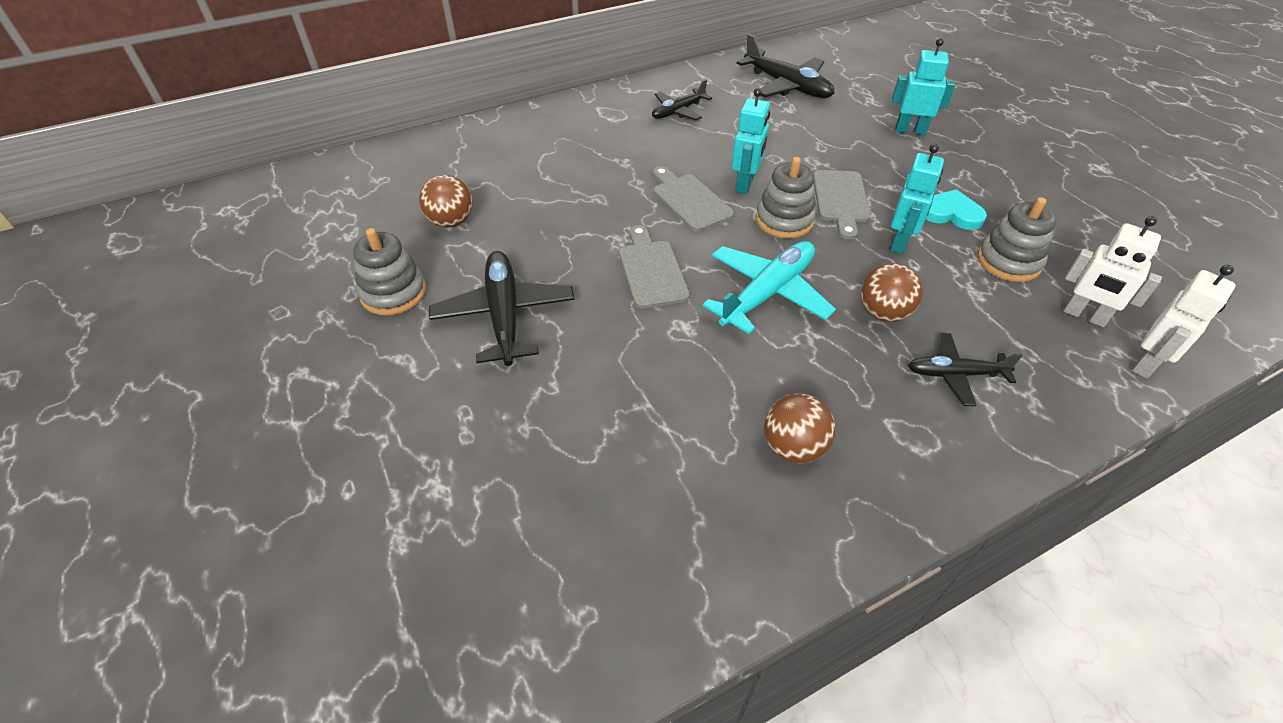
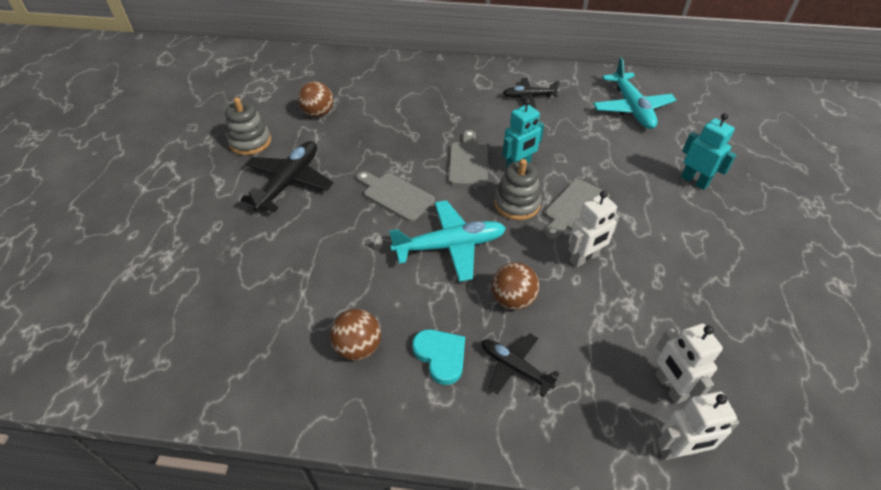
camera: 35 degrees right, 0 degrees up
(651, 270) = (395, 195): grey cutting board -> grey cutting board turned 75 degrees counterclockwise
(787, 86) = (631, 108): black plane -> turquoise plane
(900, 242) = (584, 258): turquoise robot -> white robot
(951, 213) = (651, 258): turquoise heart -> turquoise heart (441, 356)
(1008, 261) = (655, 315): grey stacking toy -> none

